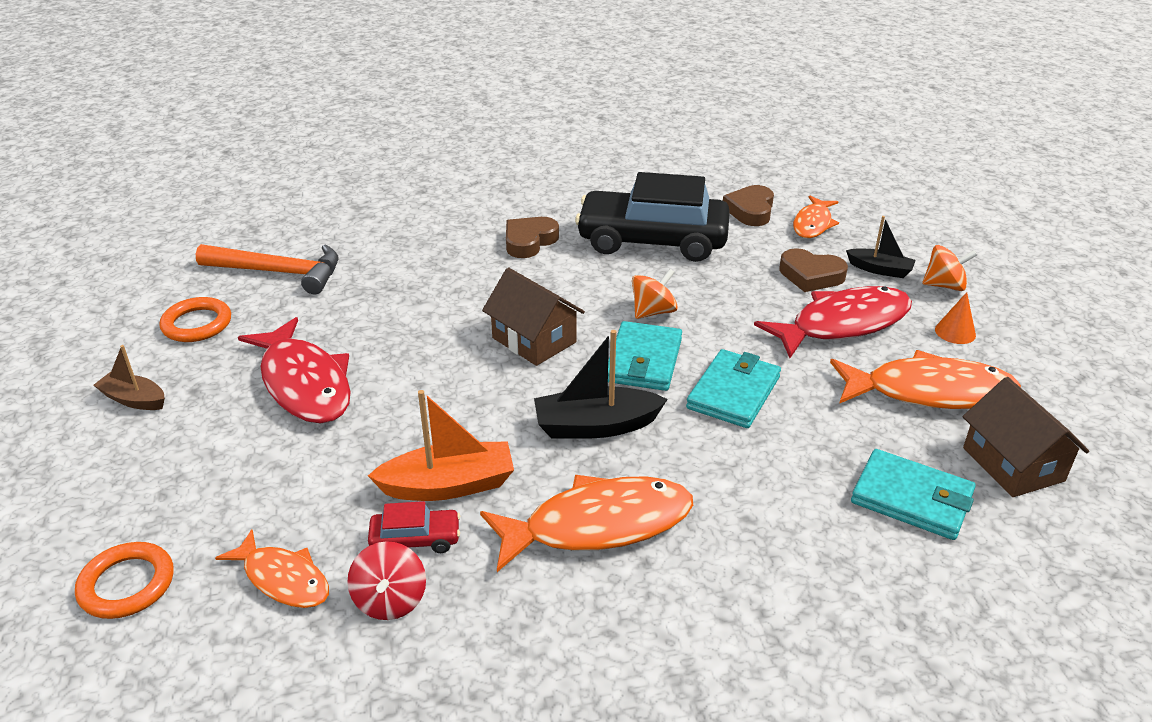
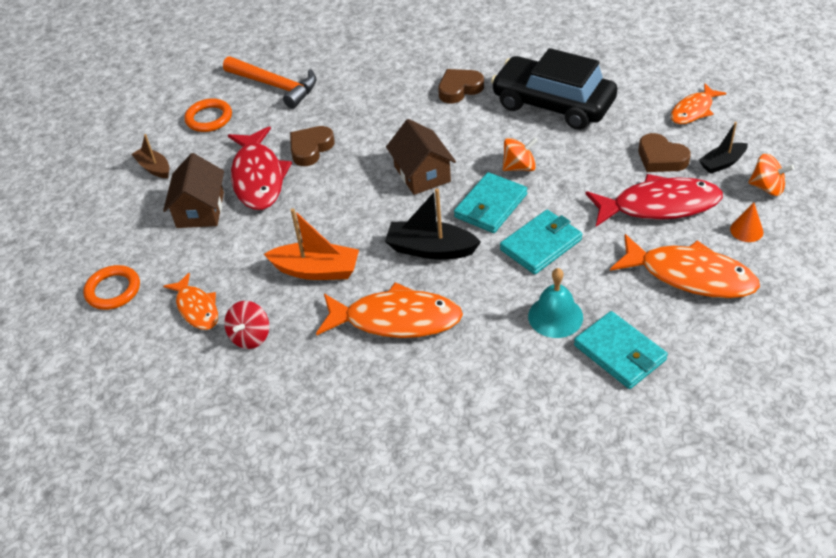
camera: 25 degrees right, 10 degrees up
(415, 539) = (281, 302): red car -> none
(750, 210) = (649, 89): brown heart -> brown heart (310, 149)
(805, 473) = (555, 316): none -> turquoise bell
(880, 270) = (722, 163): black boat -> black boat turned 105 degrees clockwise
(1013, 464) = (714, 346): brown house -> brown house (200, 210)

